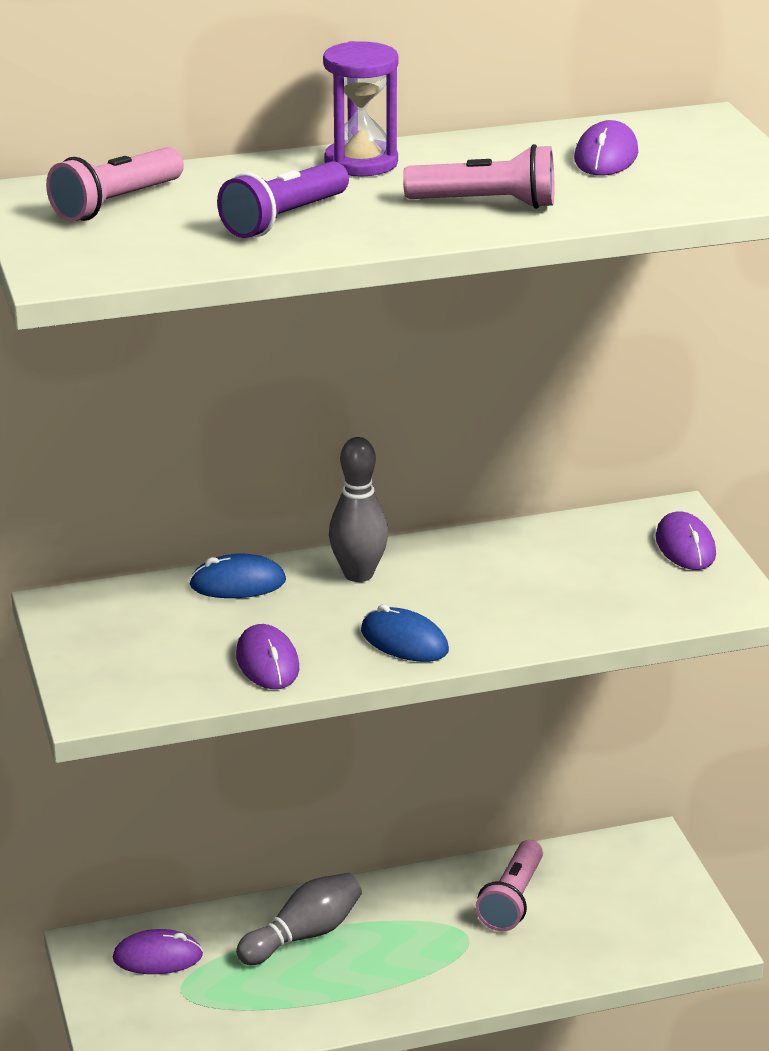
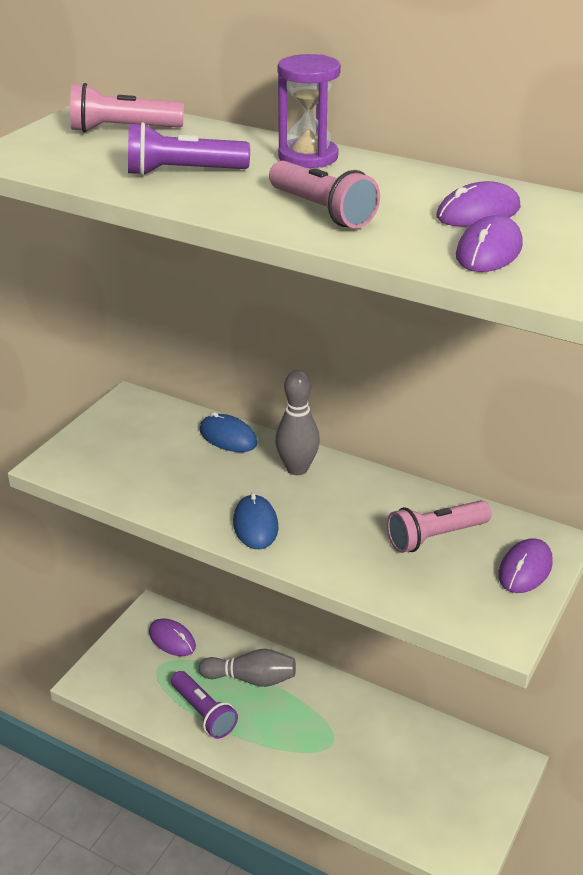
camera: 45 degrees right, 5 degrees up
(267, 662) = (167, 492): purple mouse -> purple mouse (489, 251)
(299, 998) = (204, 713): none -> purple flashlight
(512, 900) = (384, 740): pink flashlight -> pink flashlight (435, 537)

